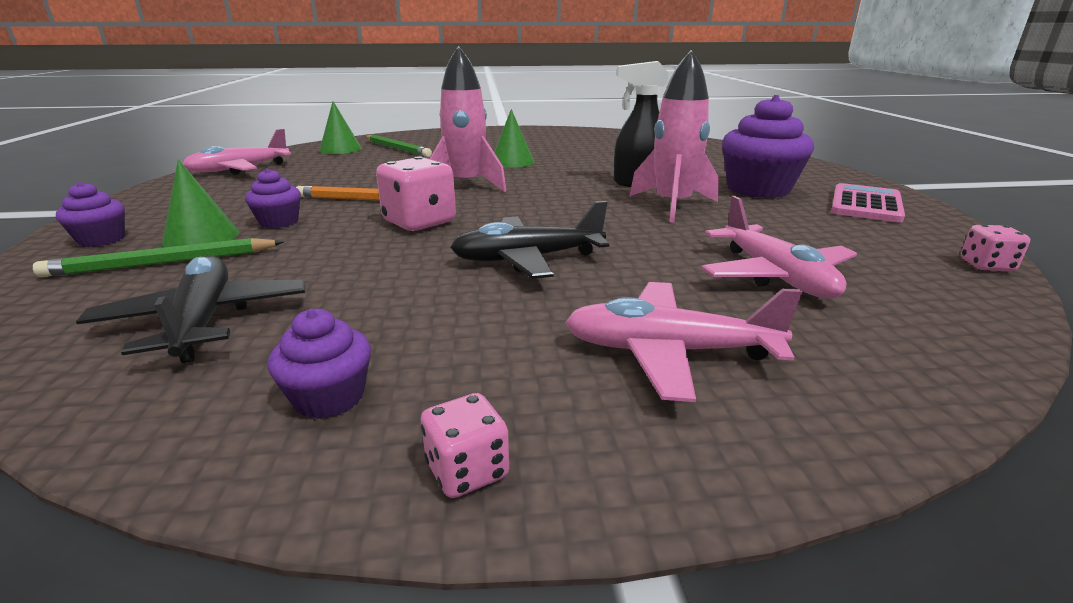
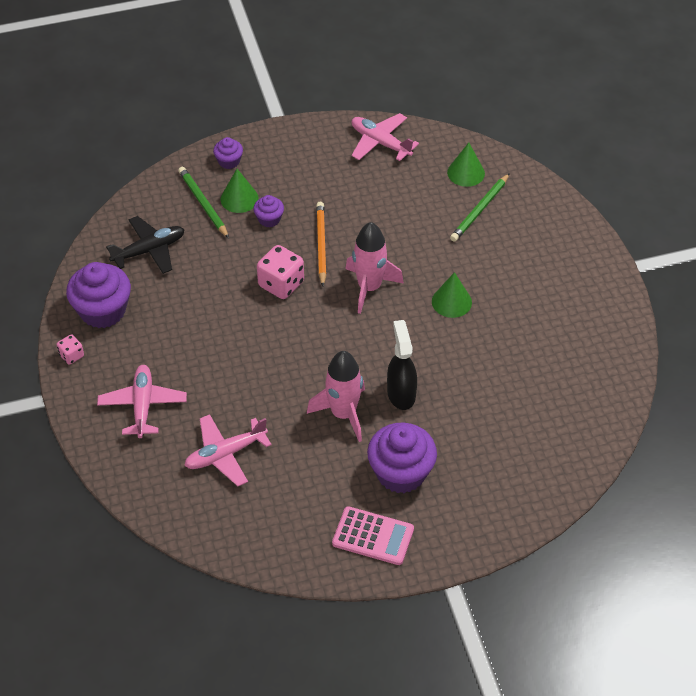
camera: 80 degrees right, 25 degrees up
(329, 397) = (103, 311): purple cupcake -> purple cupcake, size x1.98
(528, 259) = (231, 346): black plane -> none
(986, 265) = (256, 560): pink dice -> none

